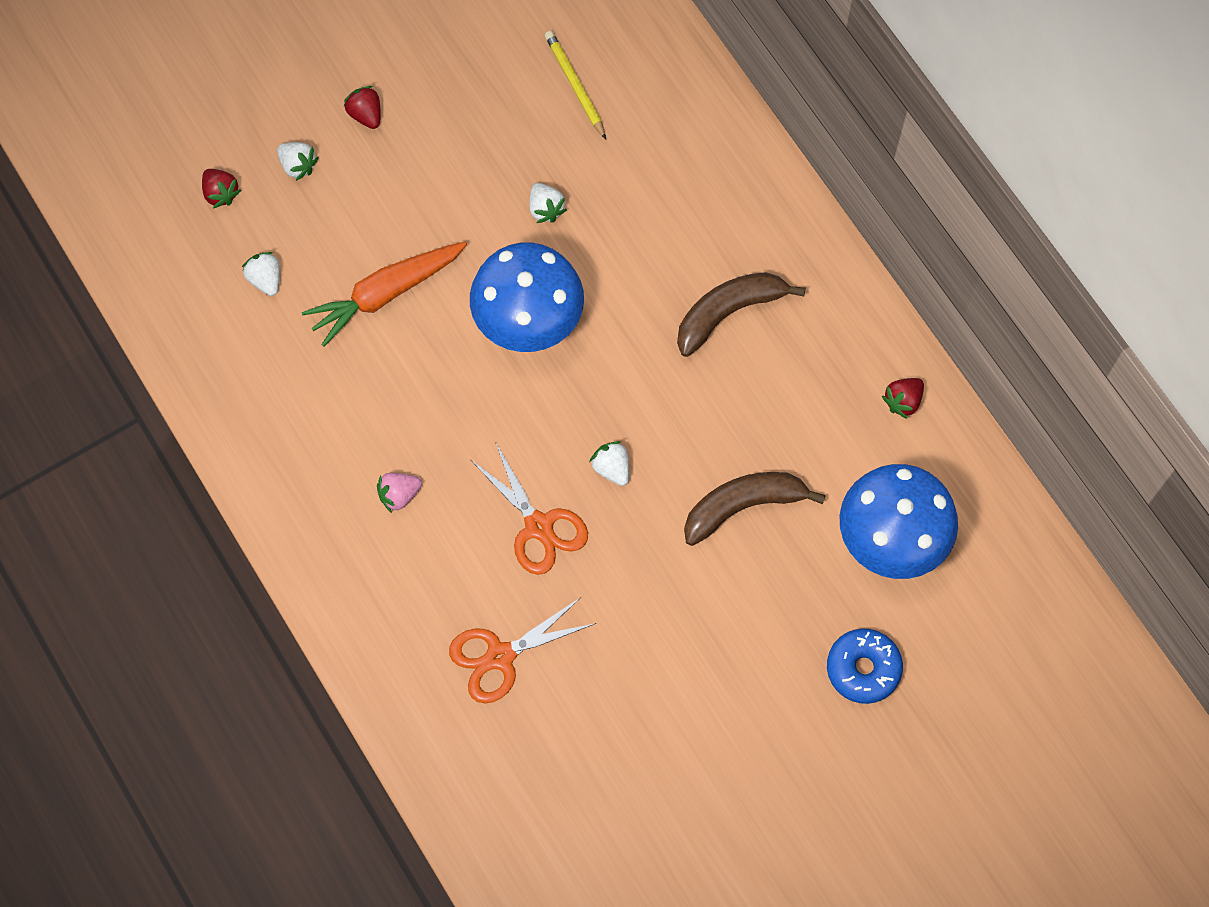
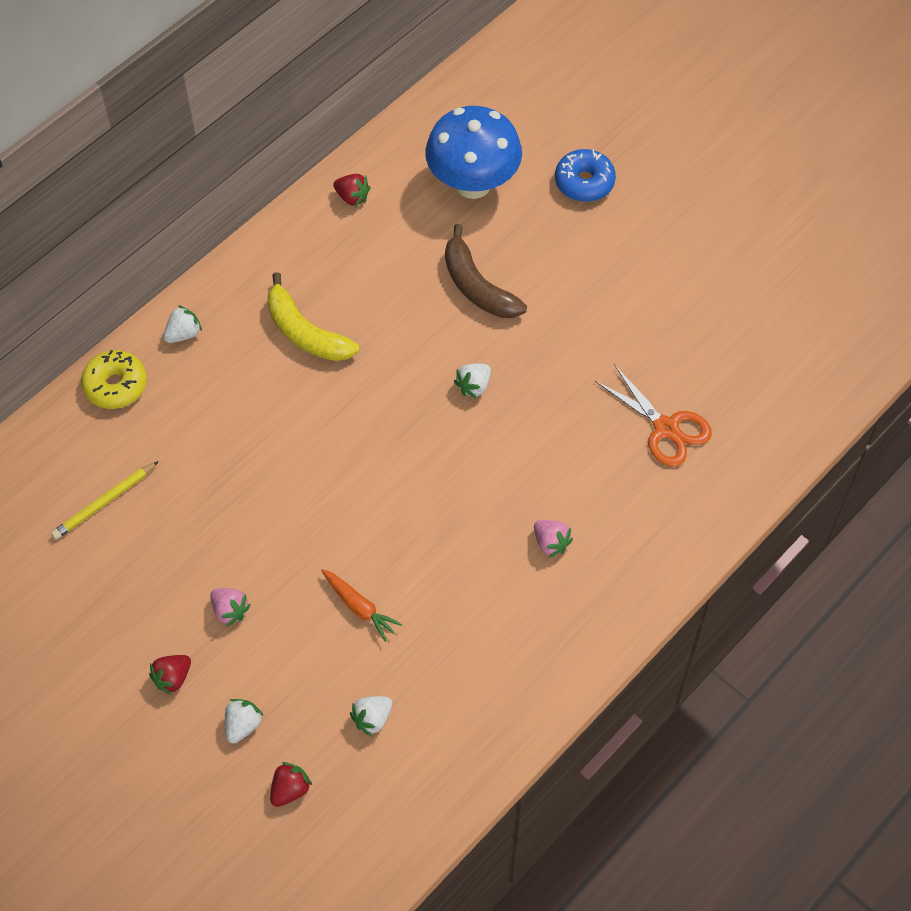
camera: 105 degrees left, 10 degrees down
(386, 294) = (359, 607): orange carrot -> orange carrot, size x0.59
(420, 176) = (230, 611): none -> pink strawberry
(528, 321) = (355, 482): blue mushroom -> none
(539, 526) = (543, 427): orange scissors -> none
(545, 209) = (239, 496): white strawberry -> white strawberry (183, 334)
(712, 116) = (115, 385): none -> yellow donut
(728, 312) = (305, 332): brown banana -> yellow banana

